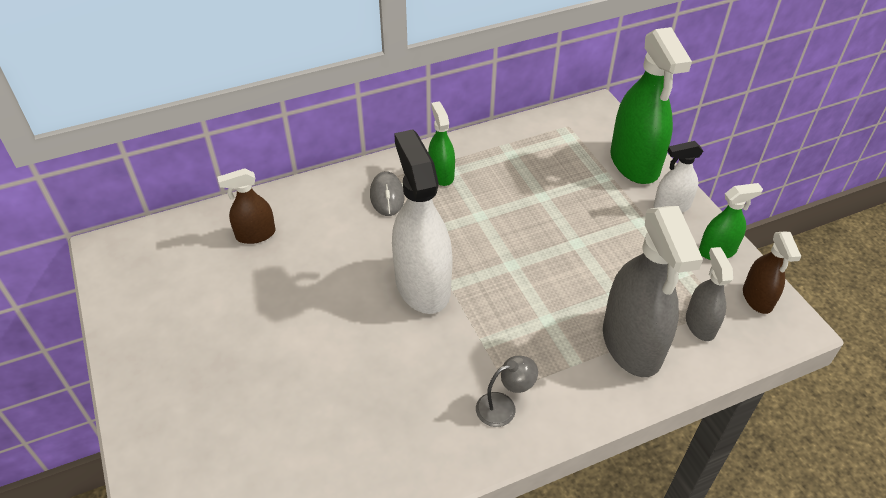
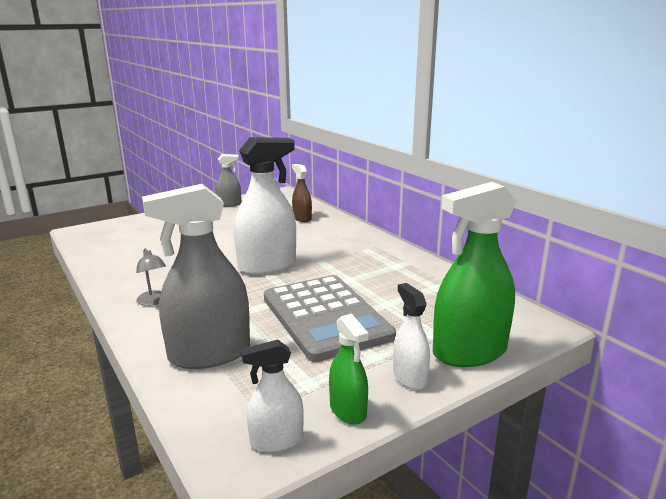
camera: 80 degrees right, 25 degrees down
(387, 196) = (354, 247): grey mouse -> none
(441, 174) = (389, 262): green spray bottle -> none
(565, 246) = (325, 317): none -> grey calculator
(700, 324) = (234, 395): grey spray bottle -> grey spray bottle (229, 204)
(757, 298) = (276, 440): brown spray bottle -> white spray bottle

